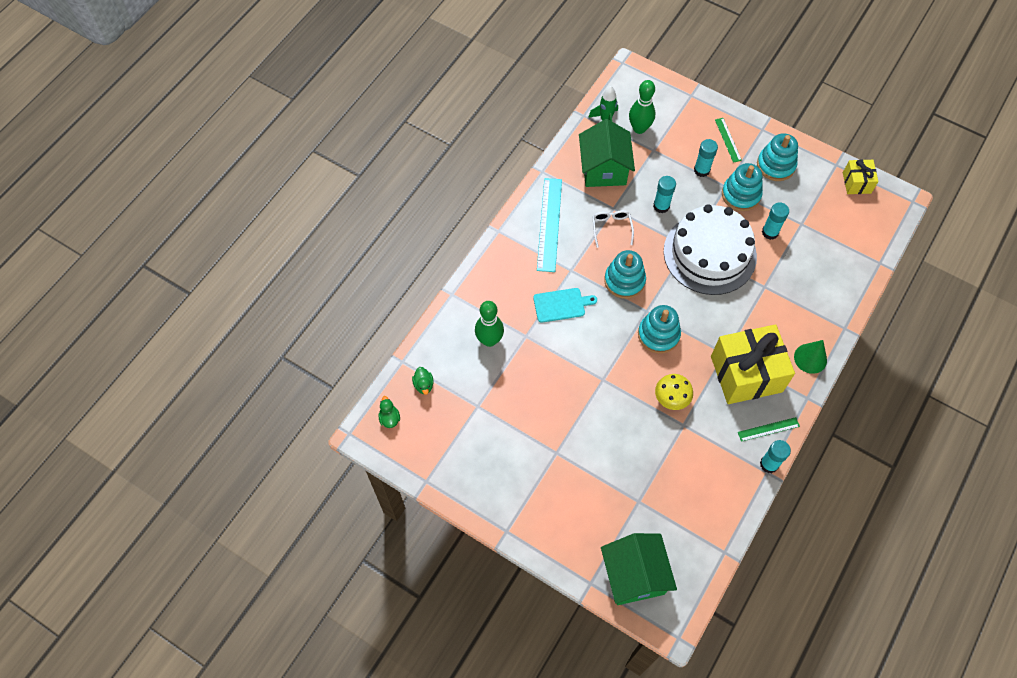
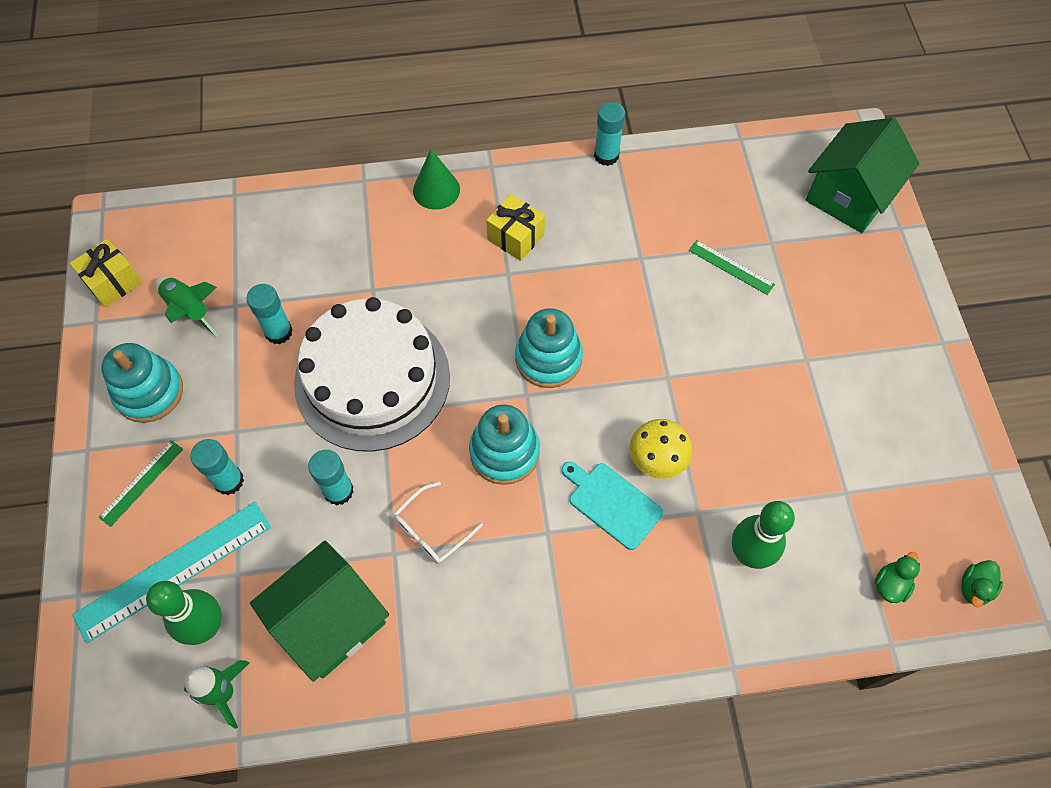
camera: 130 degrees left, 0 degrees up
(549, 224) = (497, 623): turquoise ruler -> turquoise ruler (174, 570)
(671, 399) = (621, 290): yellow mushroom -> yellow mushroom (657, 460)
(741, 195) = (238, 403): turquoise stacking toy -> none
(746, 374) = (515, 237): yellow gift -> yellow gift, size x0.50
(768, 429) = (565, 178): green ruler -> green ruler (731, 267)
(813, 204) = (189, 310): none -> green rocket

